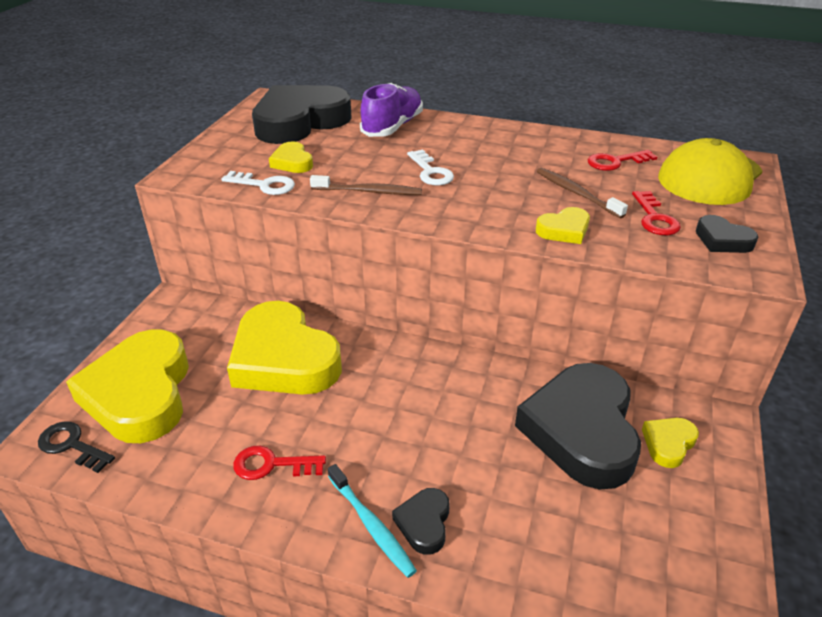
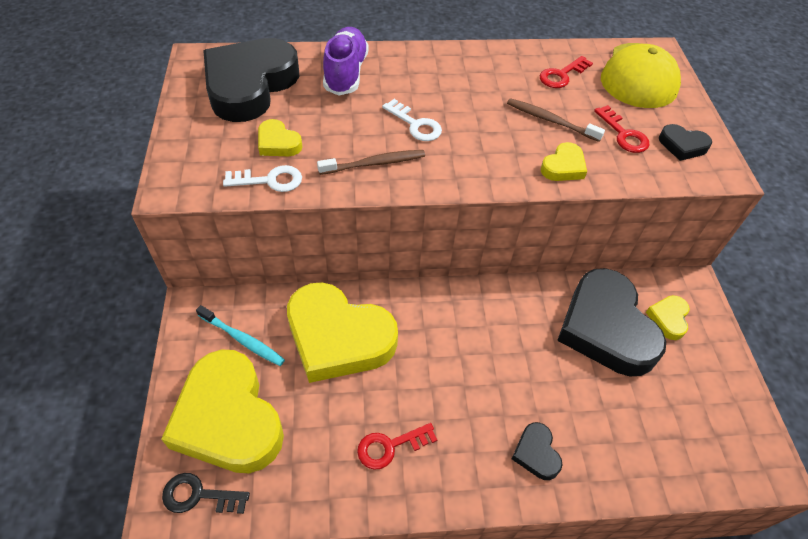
camera: 25 degrees left, 15 degrees up
(371, 525) = (498, 470): turquoise toothbrush -> turquoise toothbrush (242, 339)

